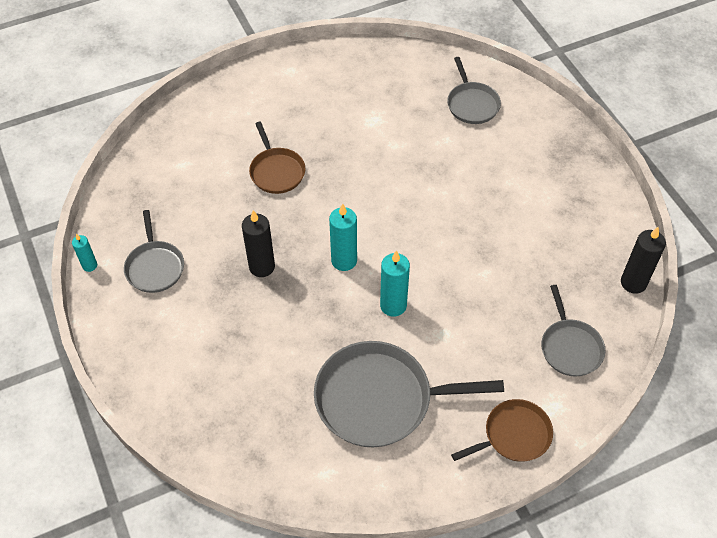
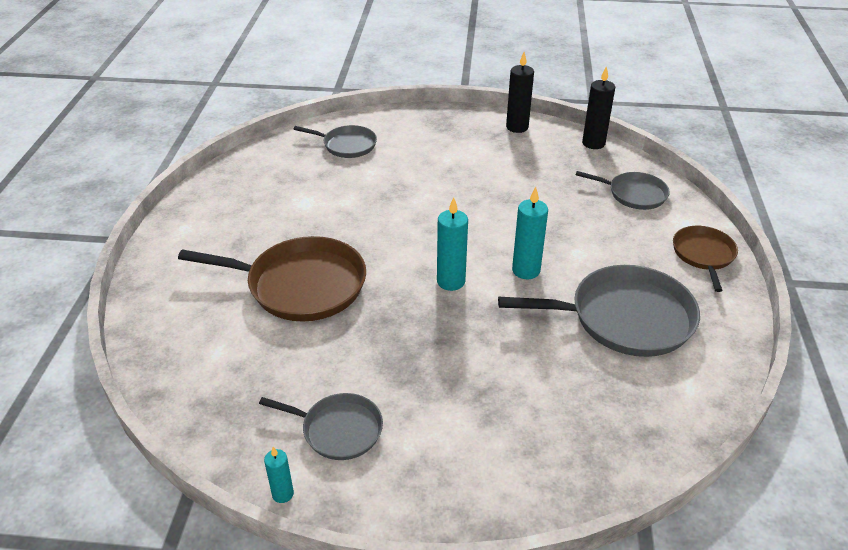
camera: 60 degrees left, 15 degrees down
(262, 267) = (411, 341): black candle -> black candle (517, 127)
(276, 171) = (300, 285): brown pan -> brown pan, size x1.77
(380, 399) = (624, 318): grey pan -> grey pan turned 120 degrees counterclockwise

